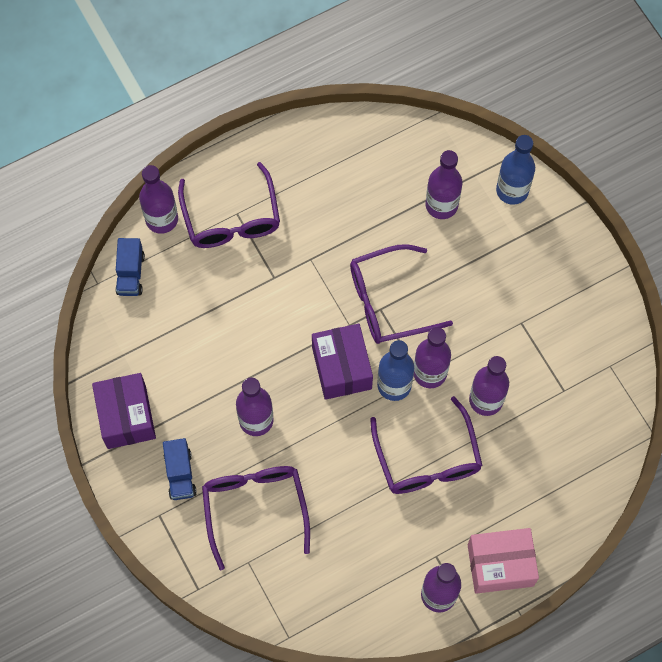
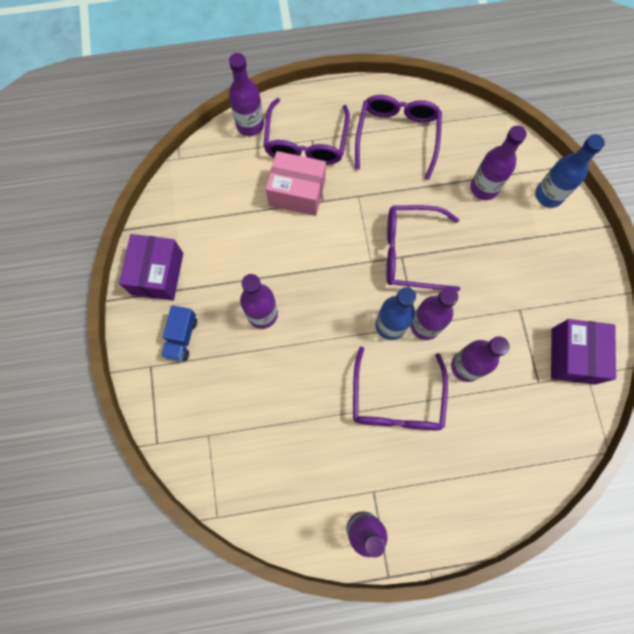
camera: 20 degrees right, 5 degrees up
(130, 274) = (208, 159): blue truck -> none
(255, 508) = (232, 390): purple glasses -> purple glasses (397, 136)
(341, 368) = (351, 295): purple box -> purple box (573, 356)
(500, 565) = (428, 522): pink box -> pink box (297, 192)

